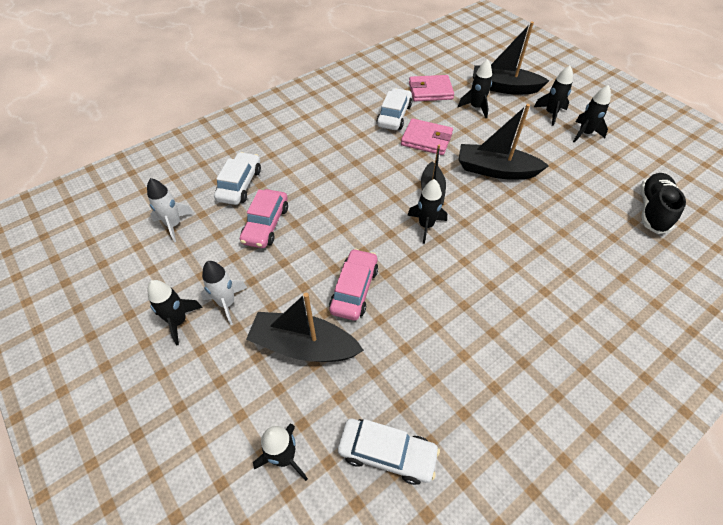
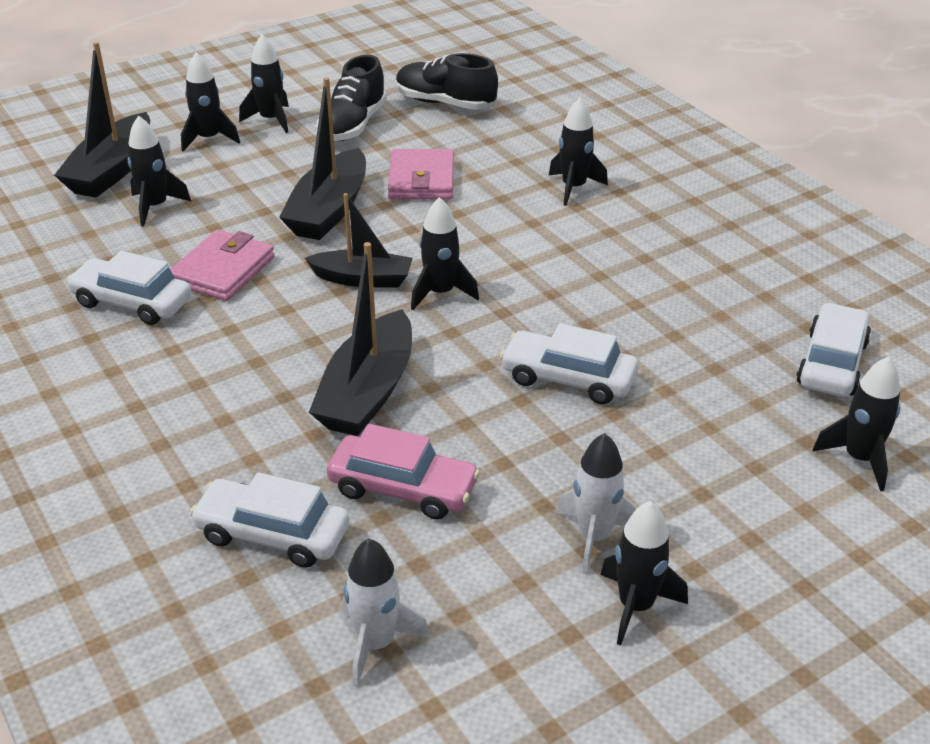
camera: 85 degrees left, 15 degrees down
(304, 346) = (678, 437): black boat -> black boat (368, 392)
(354, 289) = (568, 378): pink car -> white car
(430, 91) = (75, 251): pink wallet -> pink wallet (421, 180)
(569, 289) = (574, 188): none -> black rocket
(597, 168) = (352, 125): none -> black shoe

